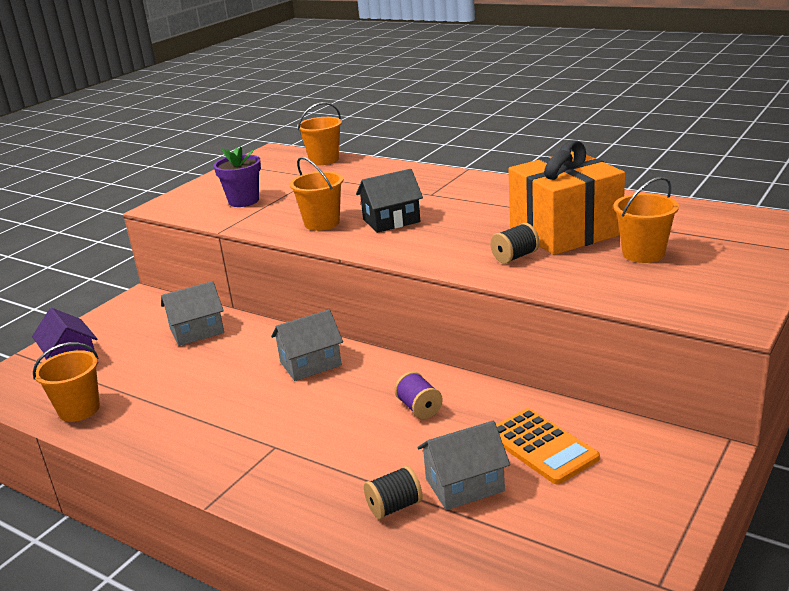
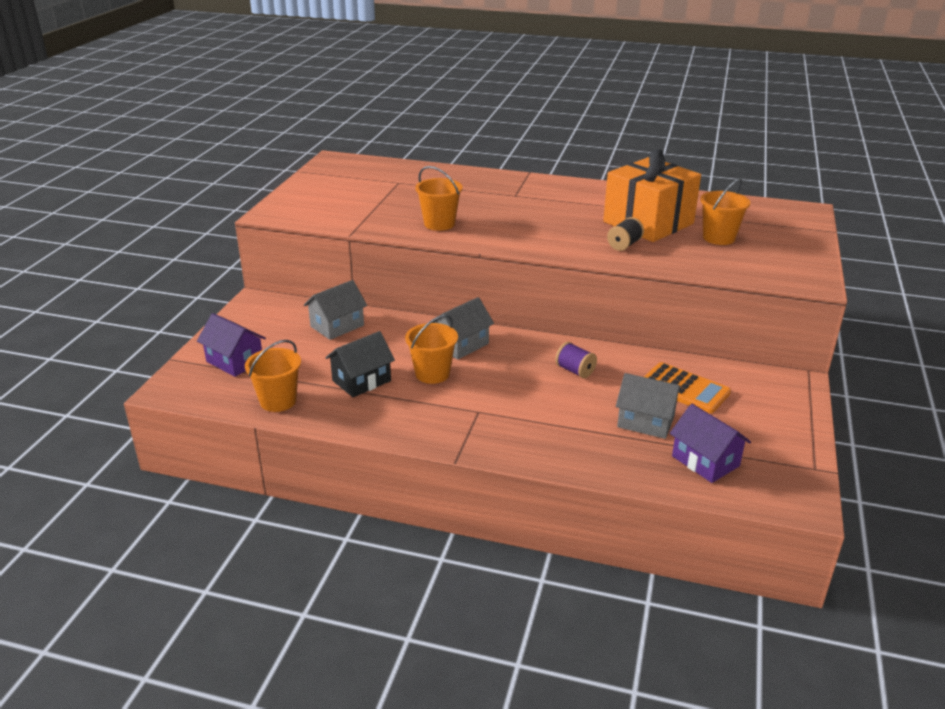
camera: 20 degrees left, 5 degrees up
(243, 201) = (348, 206): purple flower pot -> none
(324, 160) = (392, 166): orange bucket -> orange bucket (432, 374)
(391, 221) = (499, 219): black house -> black house (361, 381)
(394, 507) = (604, 443): black spool -> none
(464, 485) = (646, 422): grey house -> grey house turned 60 degrees clockwise
(509, 550) = (705, 461): none -> purple house

